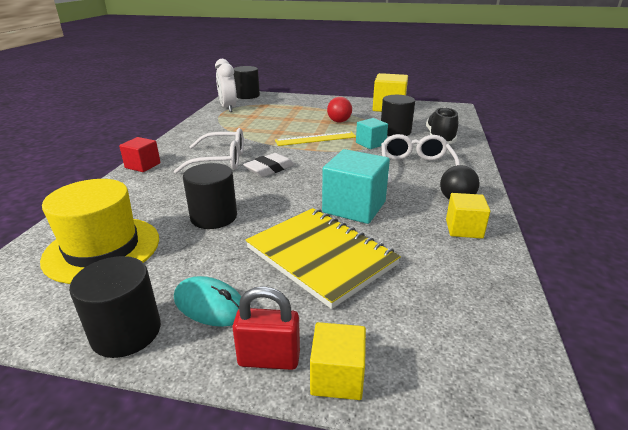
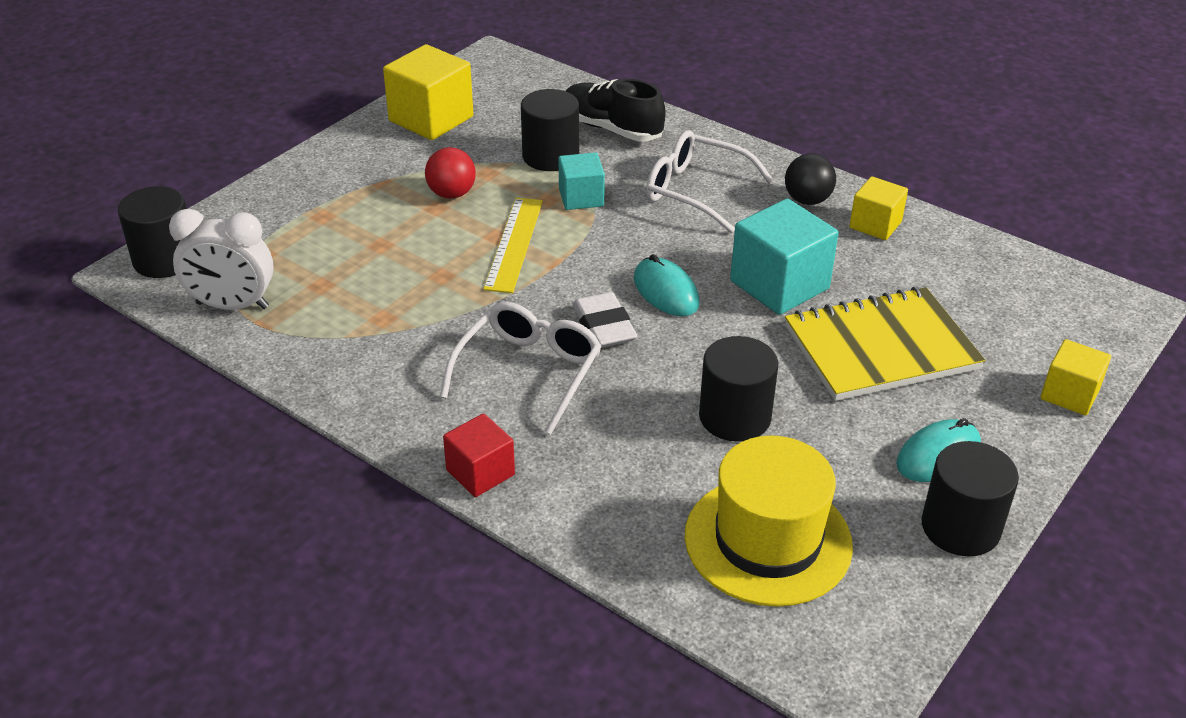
camera: 65 degrees left, 10 degrees up
(269, 359) = (1035, 430): red padlock -> none
(313, 177) = (666, 291): none -> turquoise mouse

